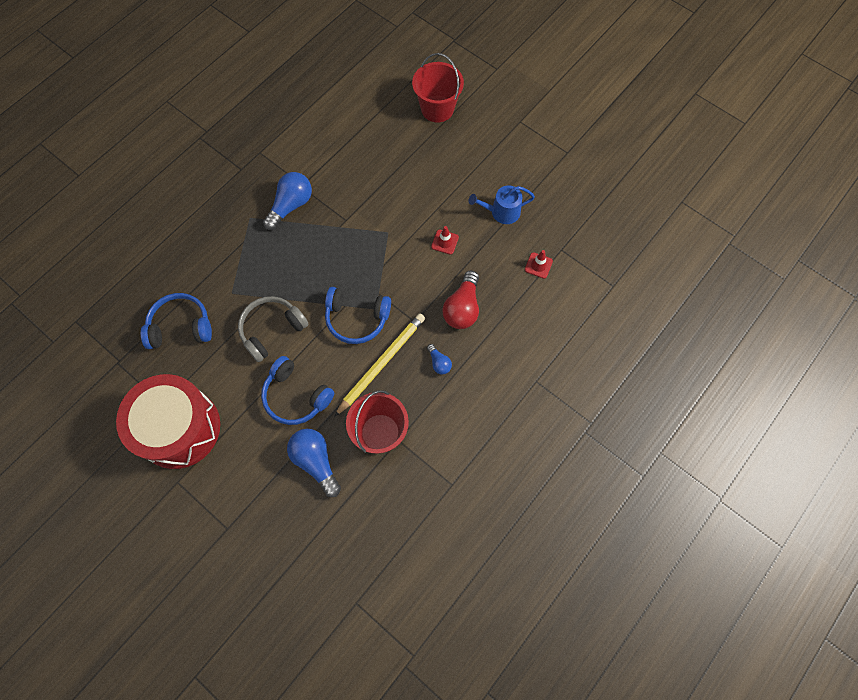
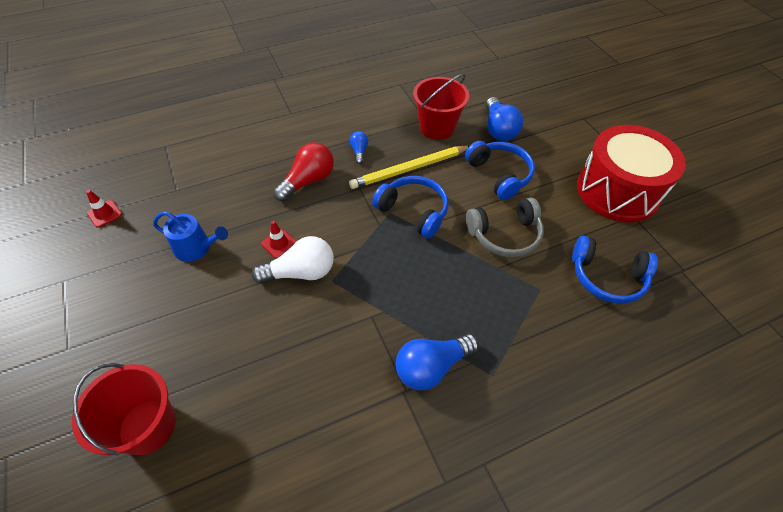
camera: 155 degrees left, 15 degrees down
(413, 228) = (300, 272): none -> white light bulb
(538, 265) = (210, 186): red traffic cone -> red traffic cone (104, 214)

